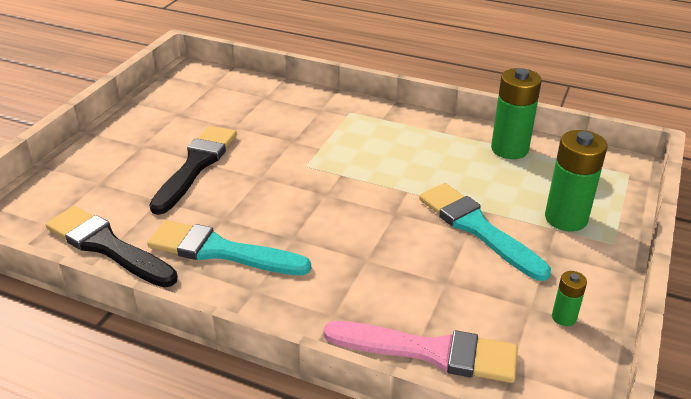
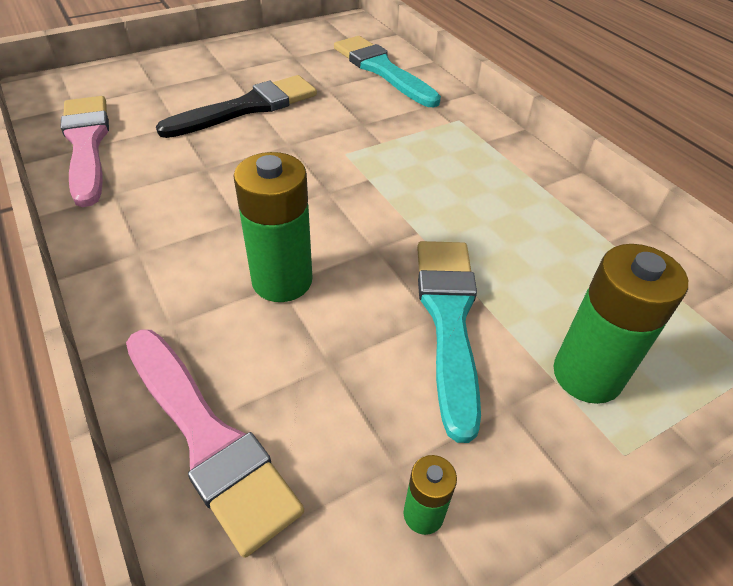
camera: 35 degrees right, 10 degrees up
(107, 246) = (86, 144): black brush -> pink brush
(221, 251) = (162, 197): turquoise brush -> turquoise brush (382, 70)
(509, 149) = (607, 244): green battery -> green battery (282, 280)

